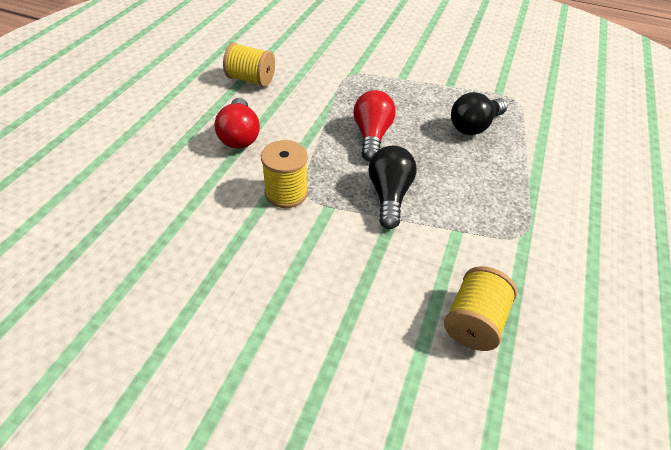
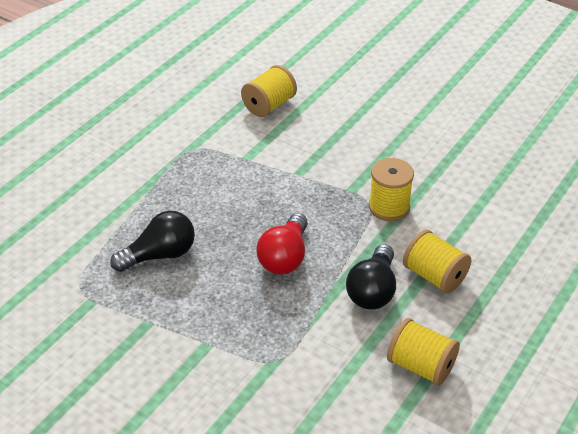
camera: 165 degrees left, 5 degrees down
(239, 136) = (434, 276): red light bulb -> yellow spool
(389, 195) = (292, 193): black light bulb -> black light bulb (373, 291)

